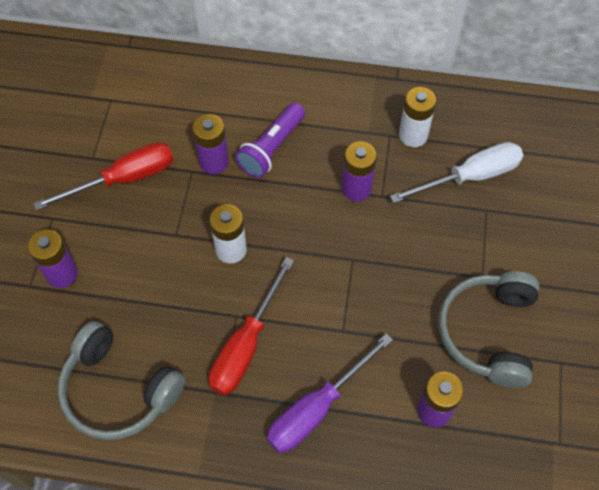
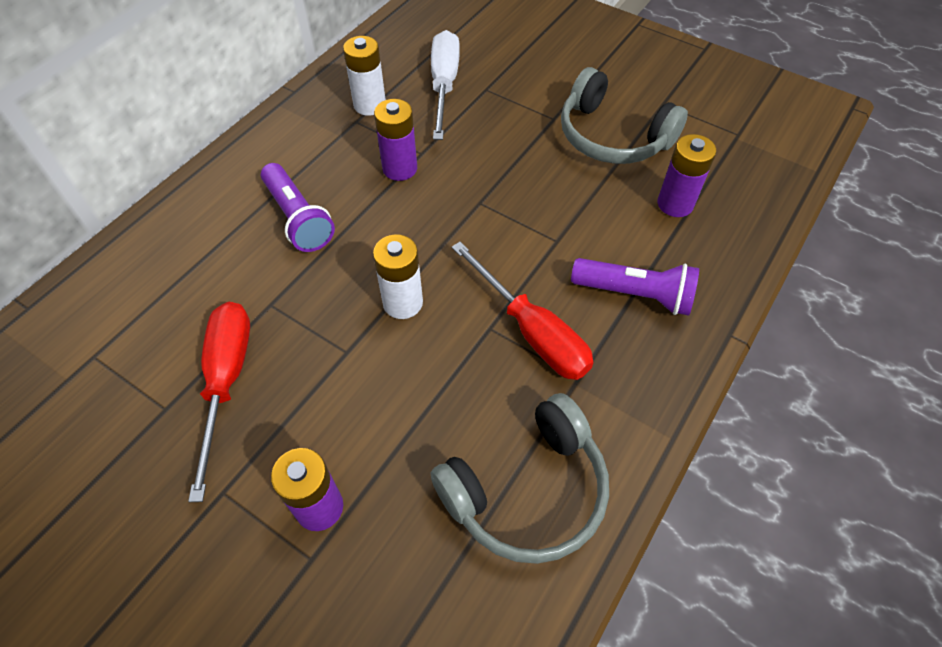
camera: 65 degrees left, 5 degrees down
(214, 162) = (274, 278): purple battery -> none
(317, 408) = (635, 294): purple screwdriver -> purple flashlight

